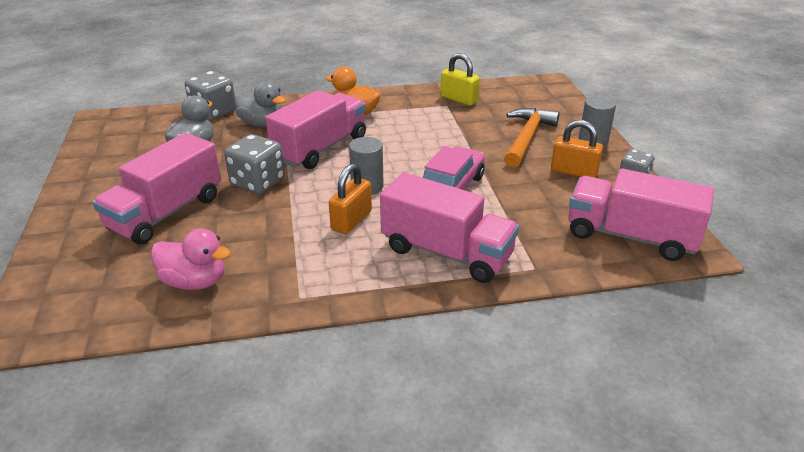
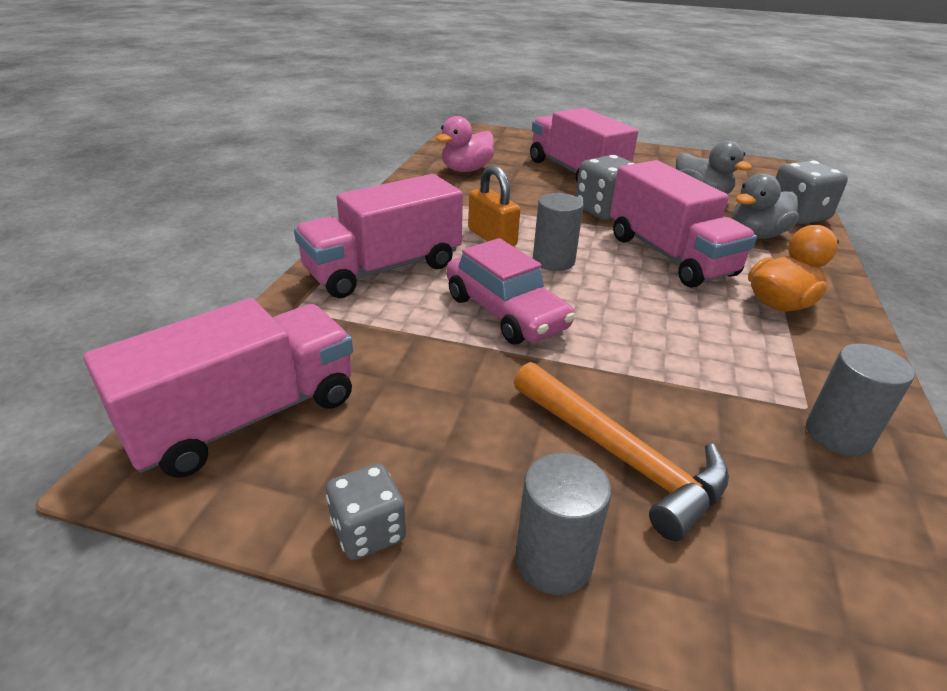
camera: 115 degrees right, 0 degrees up
(459, 99) = (838, 435): yellow padlock -> grey cylinder
(573, 172) = (458, 455): orange padlock -> none

